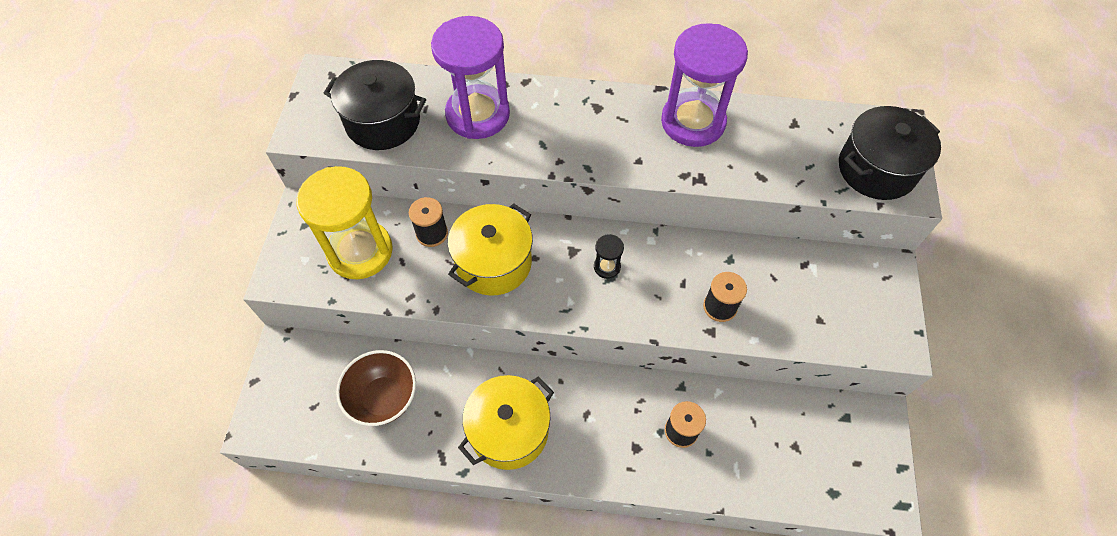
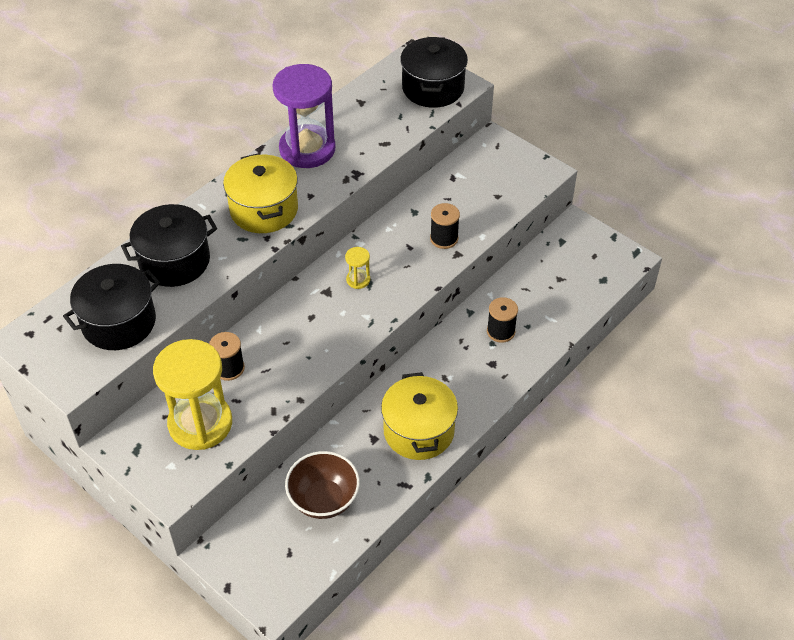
camera: 55 degrees left, 10 degrees down
(478, 114) = (174, 261): purple hourglass -> black pot
(493, 263) = (292, 343): yellow pot -> yellow pot (264, 209)
(607, 267) = (358, 280): black hourglass -> yellow hourglass

